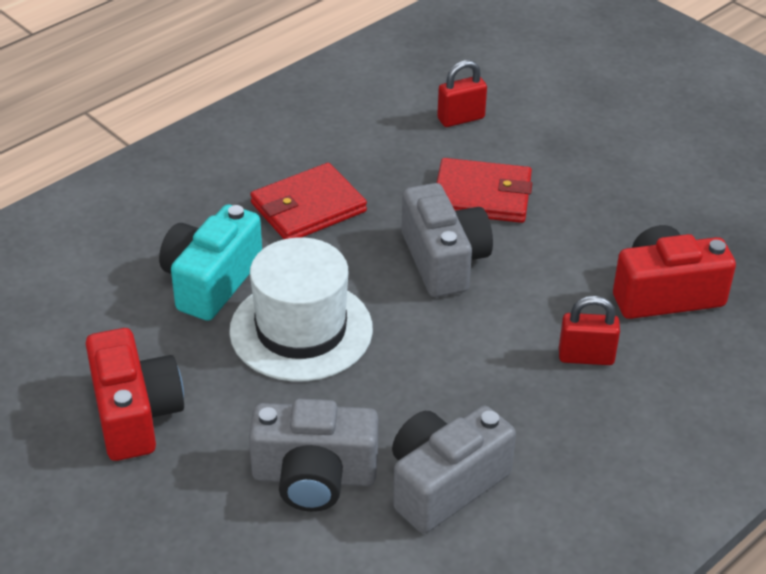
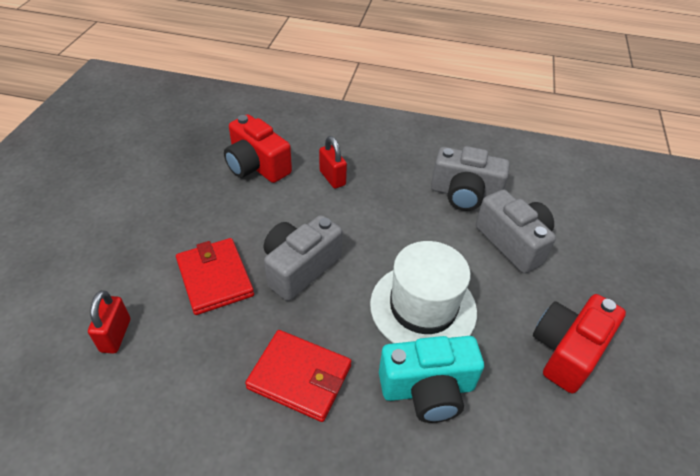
camera: 125 degrees left, 5 degrees up
(461, 118) = (115, 335): red padlock -> red padlock turned 60 degrees clockwise

